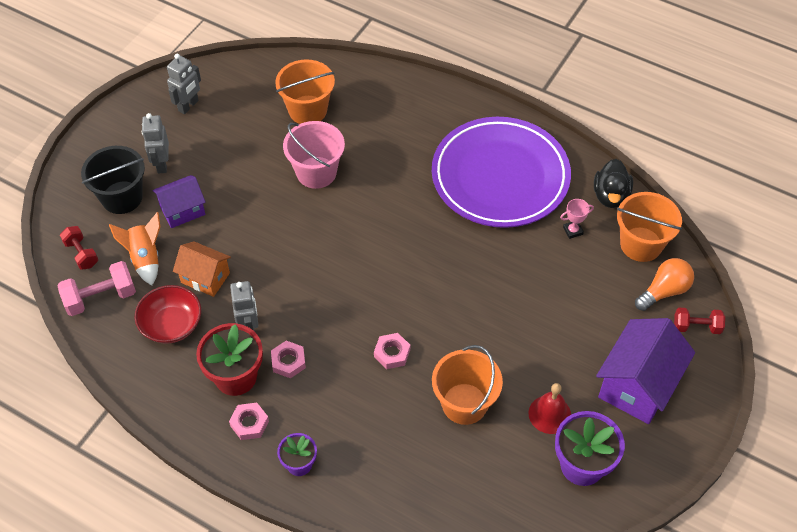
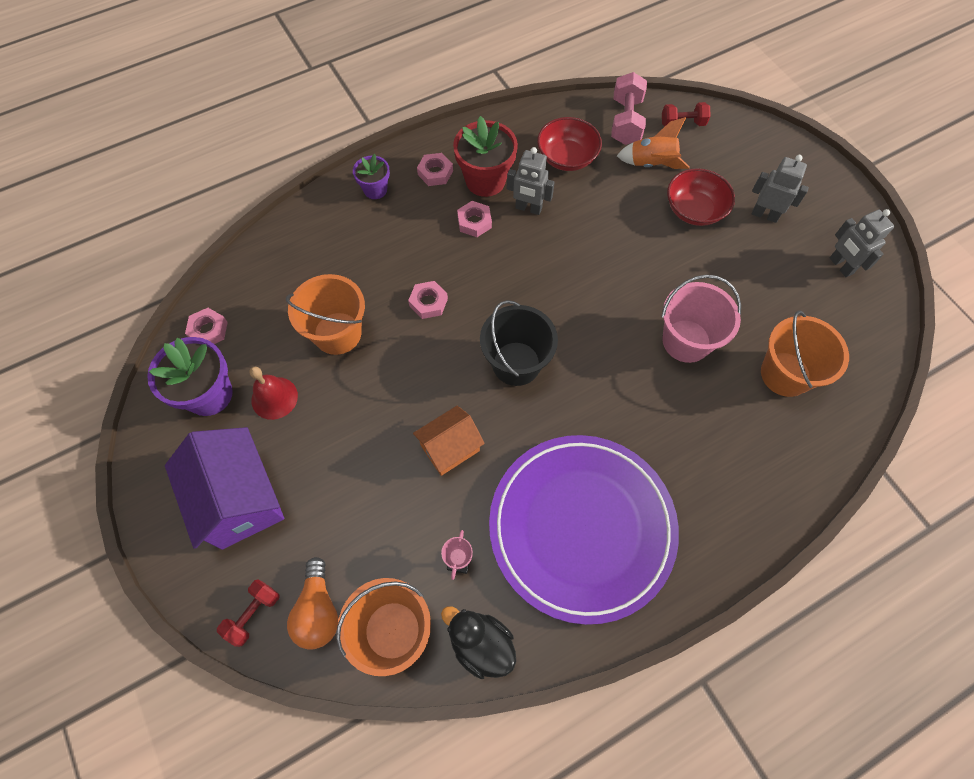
camera: 120 degrees right, 10 degrees up
(122, 197) = (736, 171): black bucket -> black bucket (516, 363)
(182, 210) = (694, 210): purple house -> red bowl
(205, 278) = (603, 198): orange house -> orange house (450, 448)
(531, 508) = (208, 330): none -> pink nut

